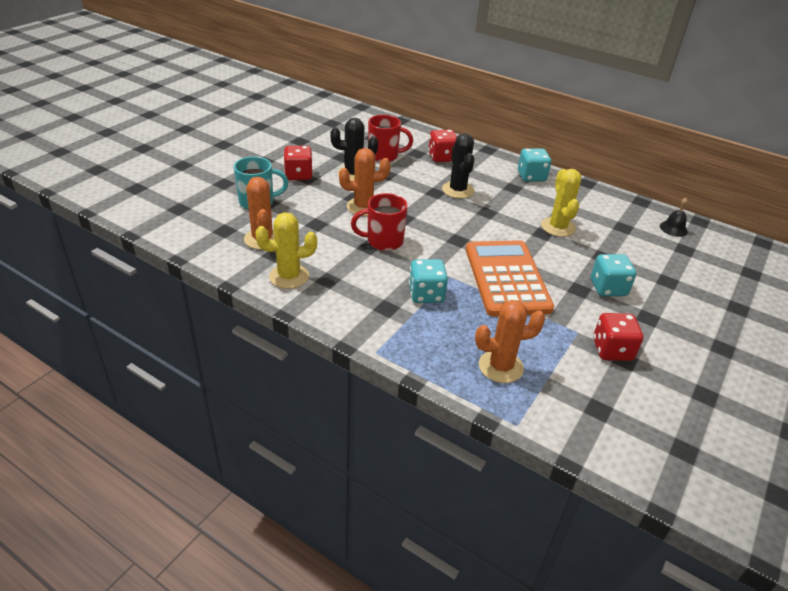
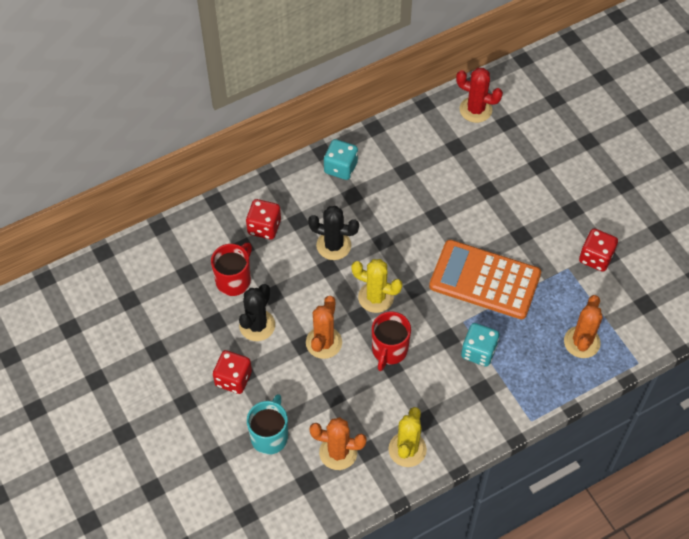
camera: 60 degrees left, 20 degrees up
(558, 227) = (432, 197): yellow cactus -> yellow cactus (375, 297)
(608, 288) = (528, 213): turquoise dice -> none
(673, 228) = (475, 109): black bell -> red cactus

